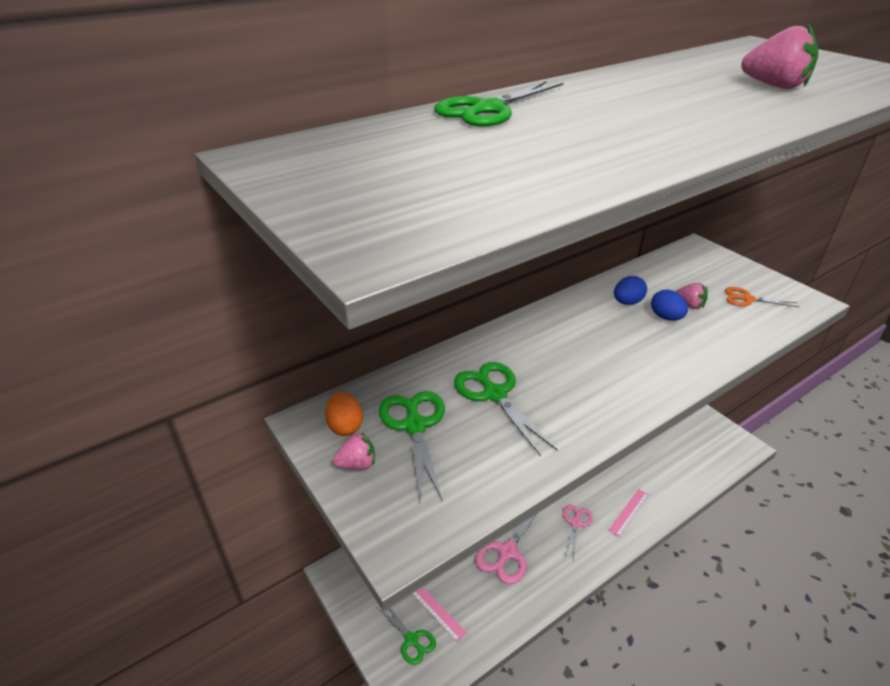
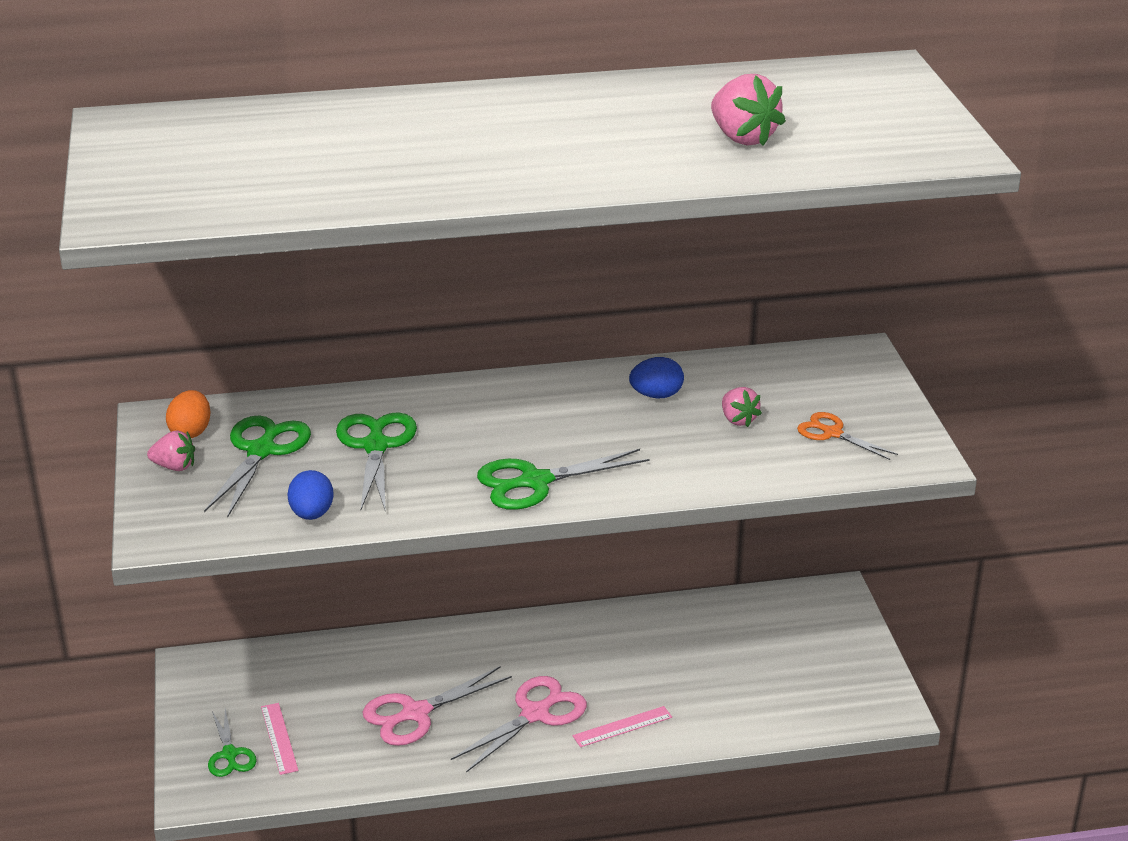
camera: 25 degrees right, 5 degrees down
(488, 109) = (380, 109): green scissors -> green scissors (535, 482)
(575, 523) = (535, 714): pink scissors -> pink scissors, size x1.61
(666, 317) = (685, 425): blue egg -> blue egg (312, 514)

